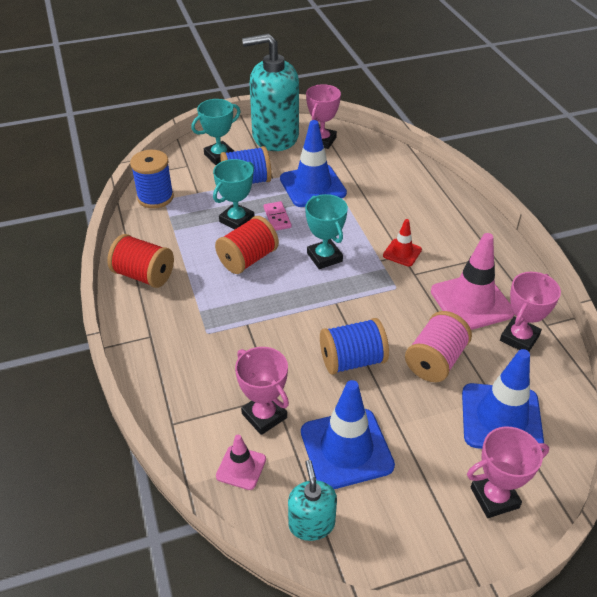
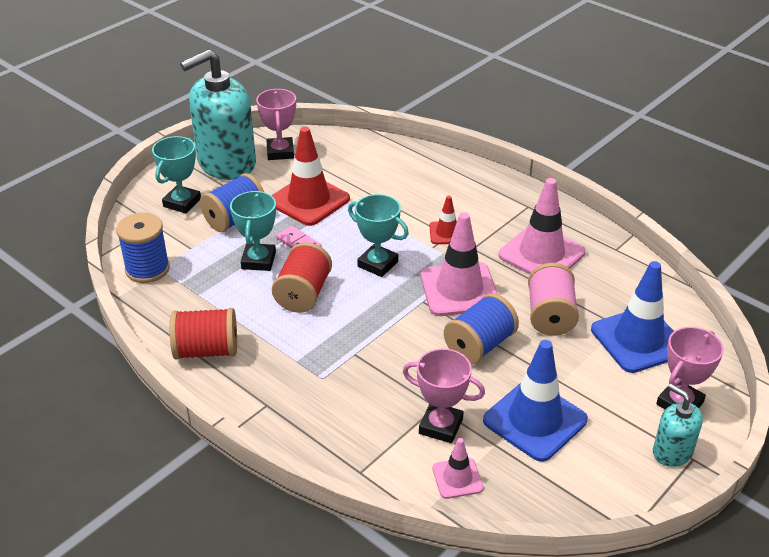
camera: 30 degrees left, 5 degrees down
(311, 523) = (555, 493): turquoise soap dispenser -> turquoise soap dispenser (672, 452)
(312, 186) = (309, 200): blue traffic cone -> red traffic cone
(374, 305) = (459, 290): none -> pink traffic cone
(519, 338) = (603, 269): pink trophy -> none

